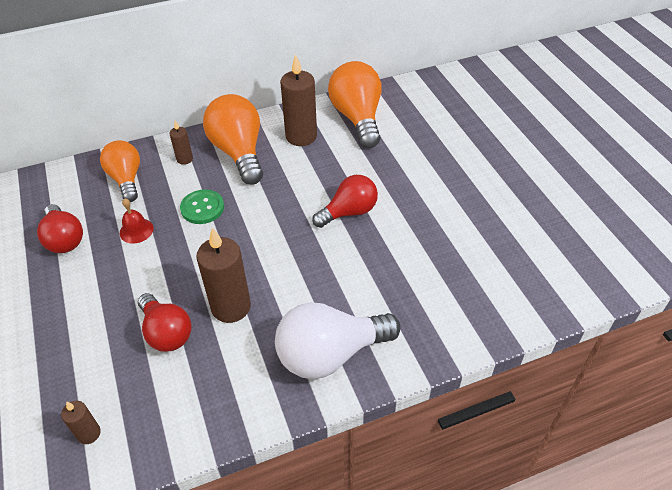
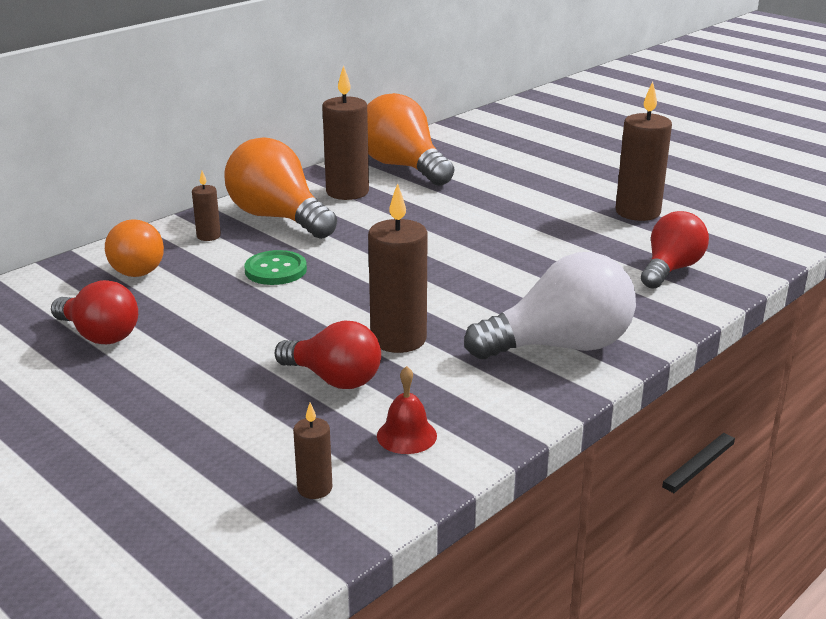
camera: 25 degrees left, 20 degrees down
(126, 179) = (140, 267): orange light bulb -> orange light bulb turned 135 degrees counterclockwise
(136, 230) = (201, 306): red bell -> red bell (406, 435)
(330, 354) = (560, 346): white light bulb -> white light bulb turned 150 degrees counterclockwise
(349, 212) = (468, 237): red light bulb -> red light bulb (671, 269)
(493, 220) = (637, 212): none -> brown candle

